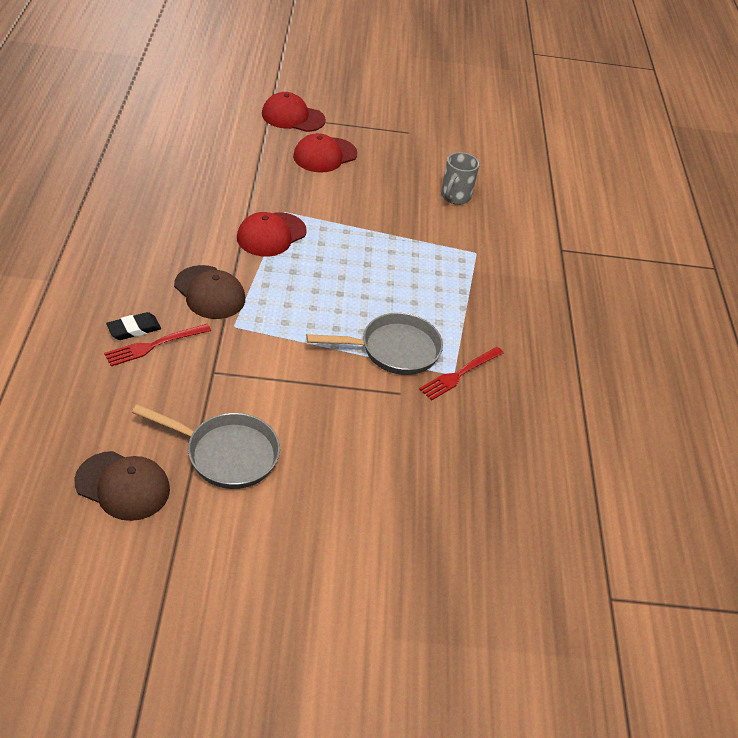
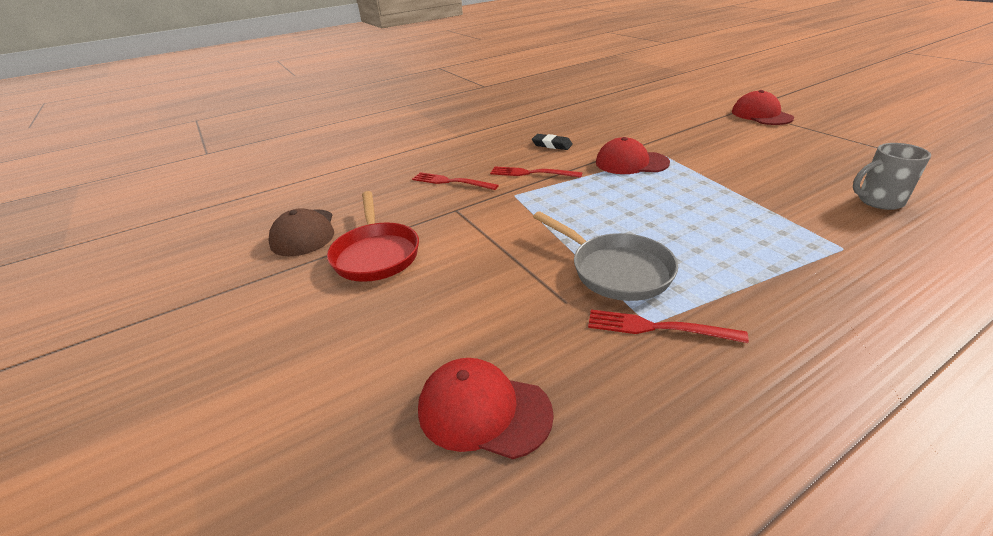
camera: 65 degrees right, 10 degrees down
(134, 329) = (456, 170): black eraser -> black eraser (552, 145)
(209, 292) = (531, 173): brown cap -> red fork
(226, 454) = (376, 254): grey pan -> red pan
(325, 155) = (758, 139): red cap -> red cap (483, 411)

